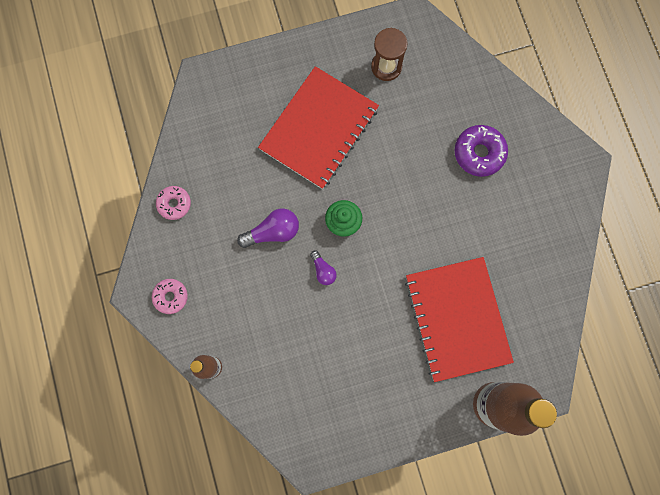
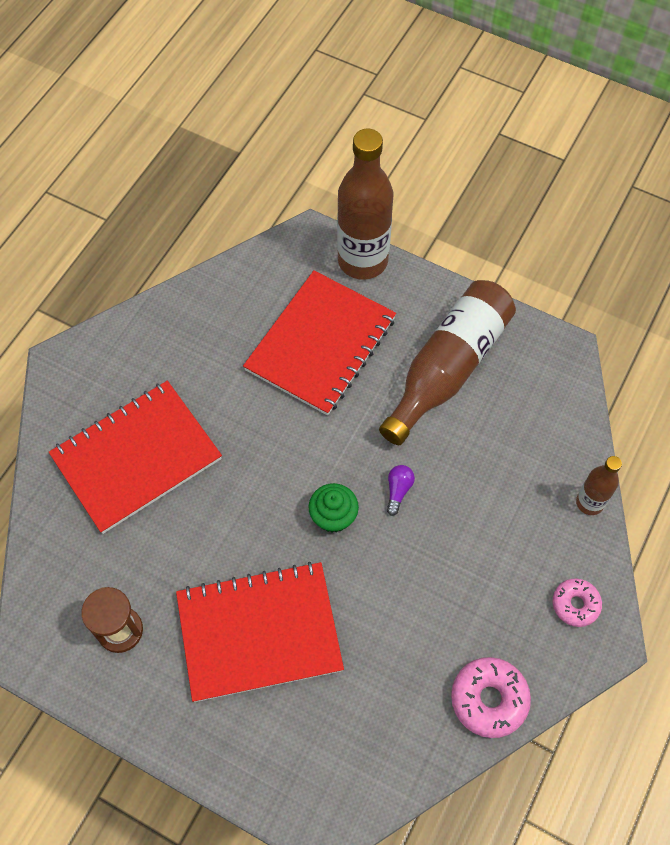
camera: 135 degrees left, 15 degrees down
(174, 204) = (489, 699): pink donut -> pink donut, size x1.54
(273, 232) = (411, 571): purple light bulb -> none
(369, 377) = (448, 368): none -> brown bottle
(479, 153) = (137, 458): purple donut -> red notebook

